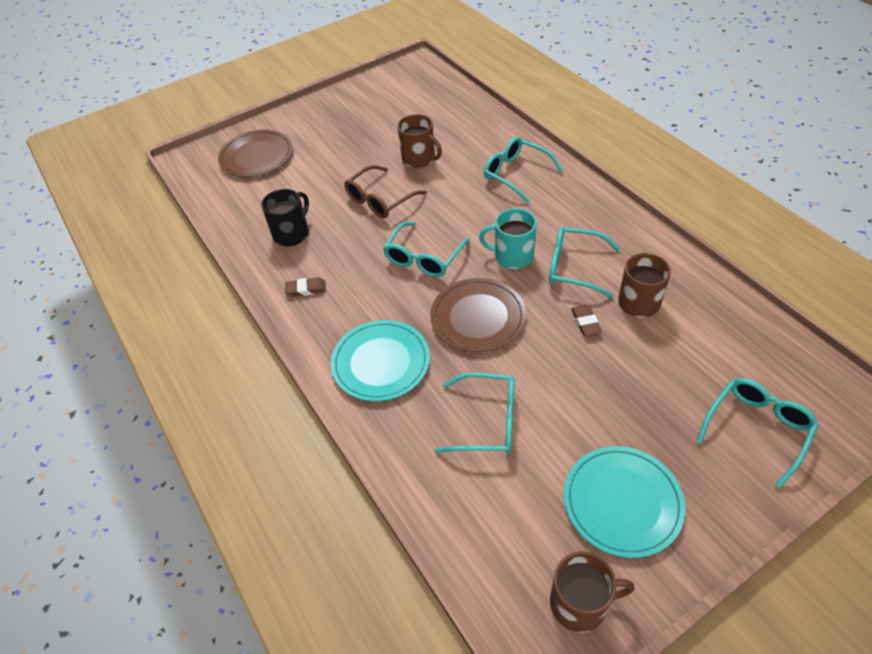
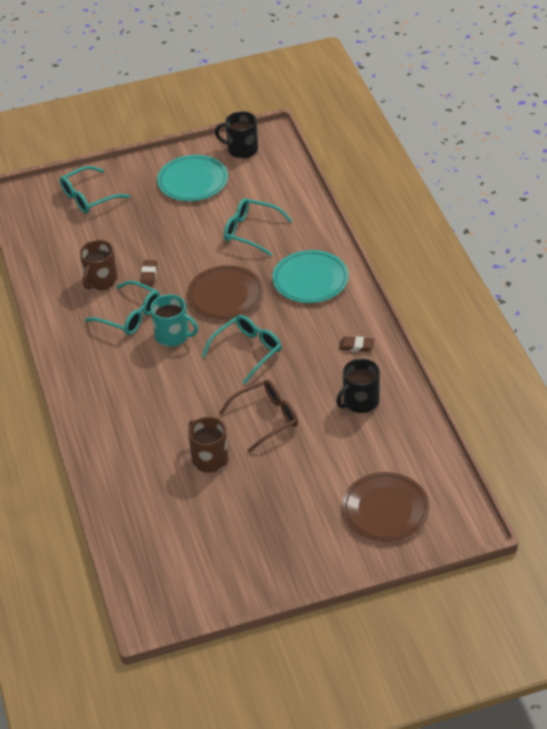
camera: 165 degrees left, 5 degrees down
(516, 174) = (124, 415): turquoise glasses -> none
(580, 603) = (242, 149): brown mug -> black mug

